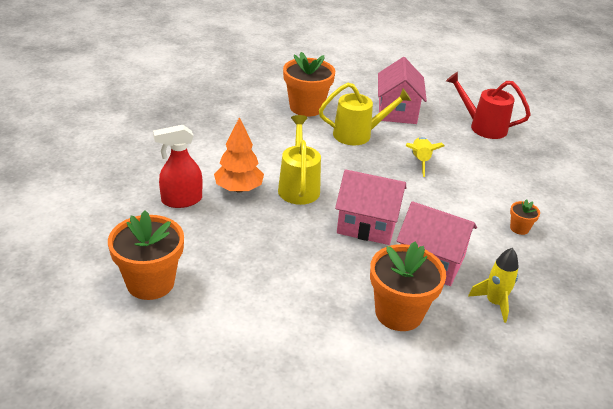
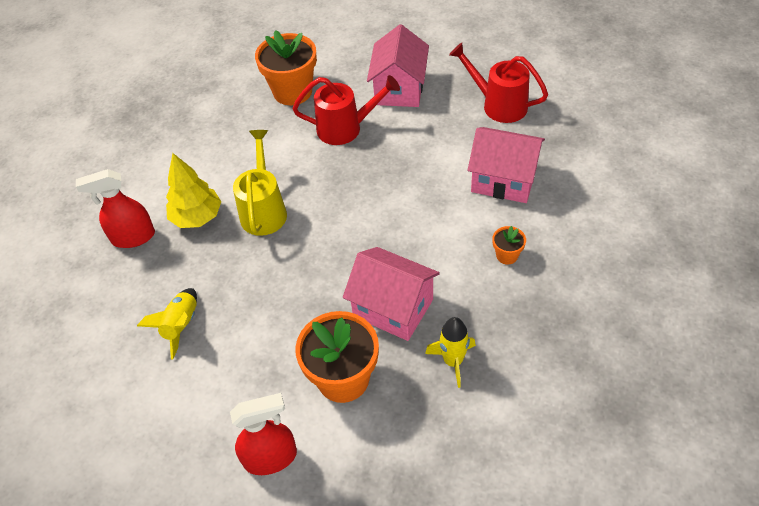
camera: 10 degrees right, 15 degrees up
(150, 282) = (87, 349): orange flower pot -> none
(238, 189) = (197, 217): orange tree -> yellow tree
(345, 373) = (271, 458): none -> red spray bottle
(358, 134) = (346, 128): yellow watering can -> red watering can
(367, 225) = (331, 260): pink house -> pink house (503, 180)
(420, 161) = (411, 163): yellow rocket -> yellow rocket (181, 326)

